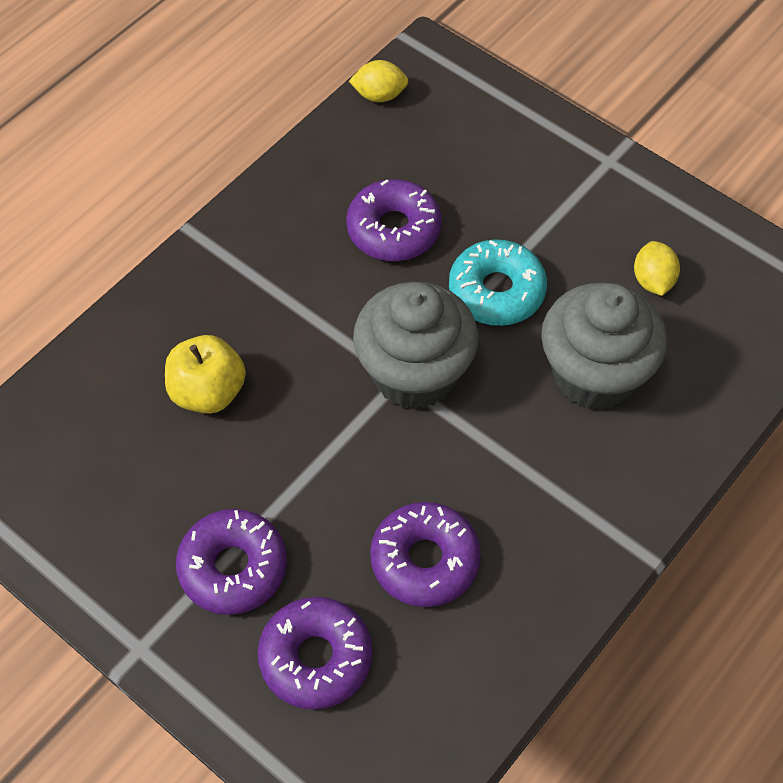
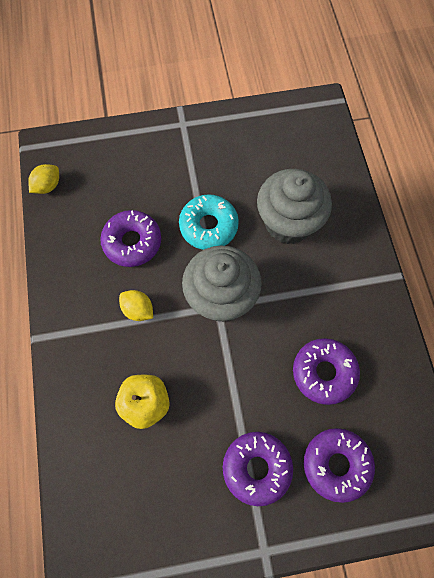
camera: 50 degrees left, 10 degrees up
(653, 280) = (261, 160): yellow lemon -> yellow lemon (138, 310)

